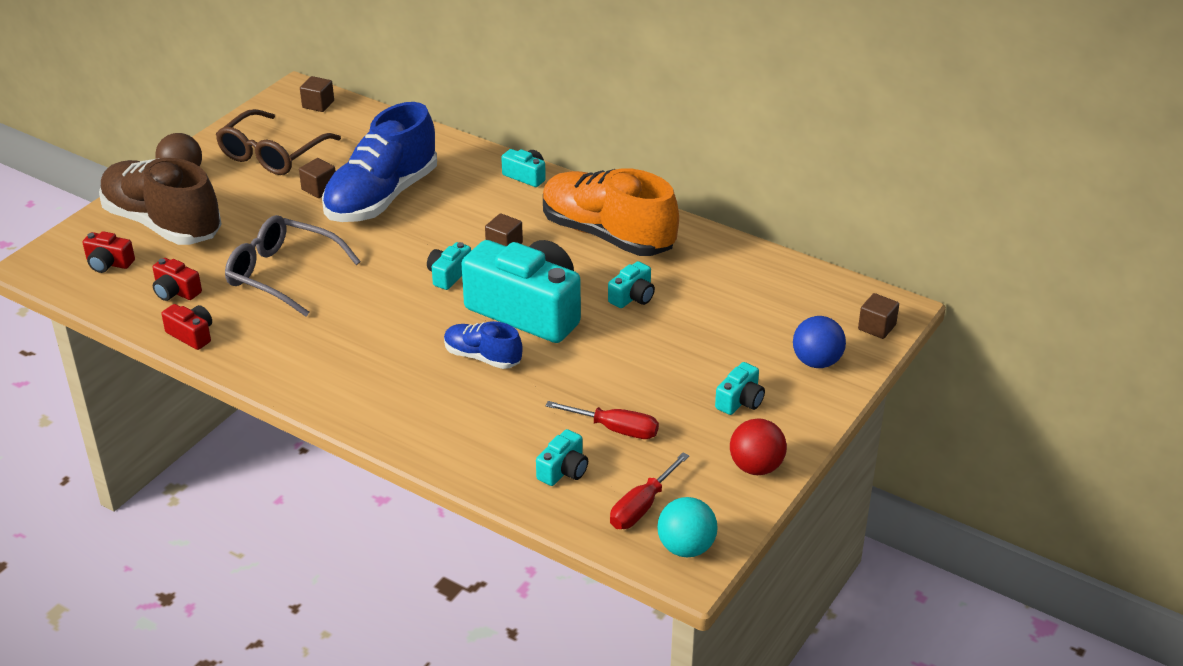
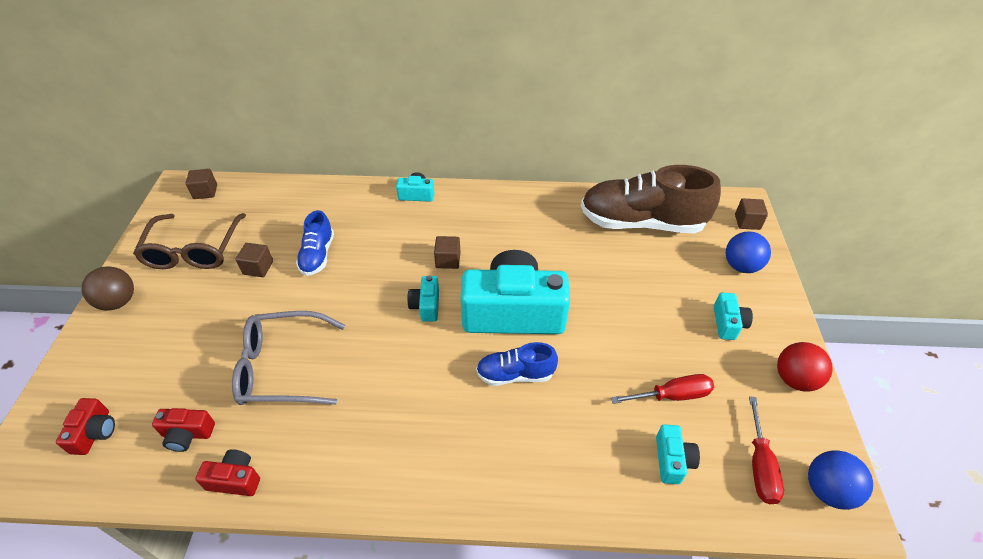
camera: 30 degrees left, 10 degrees up
(109, 263) = (95, 432): red camera -> red camera turned 75 degrees counterclockwise
(163, 224) = (129, 362): brown shoe -> brown shoe (641, 222)
(382, 197) = (317, 255): blue shoe -> blue shoe, size x0.51
(607, 235) = (514, 221): orange shoe -> none
(632, 297) = (577, 266): turquoise camera -> none
(686, 547) = (827, 490): turquoise ball -> blue ball

